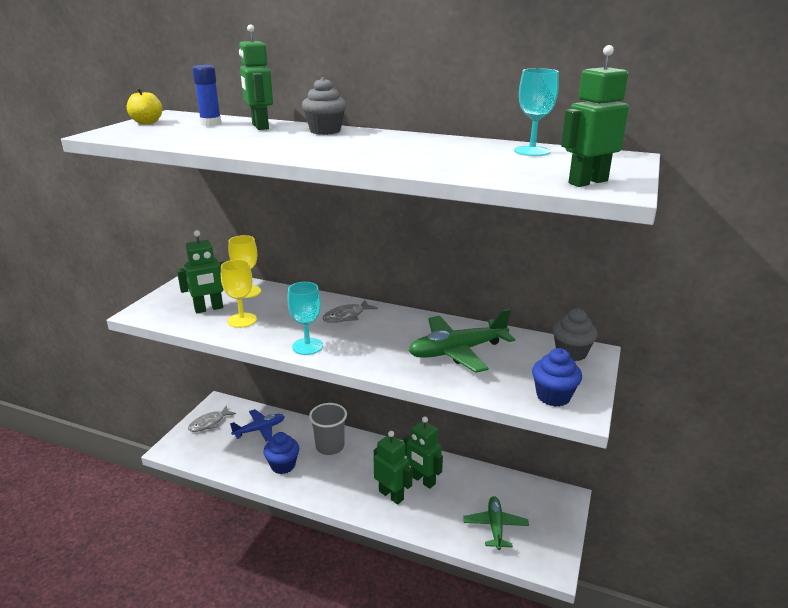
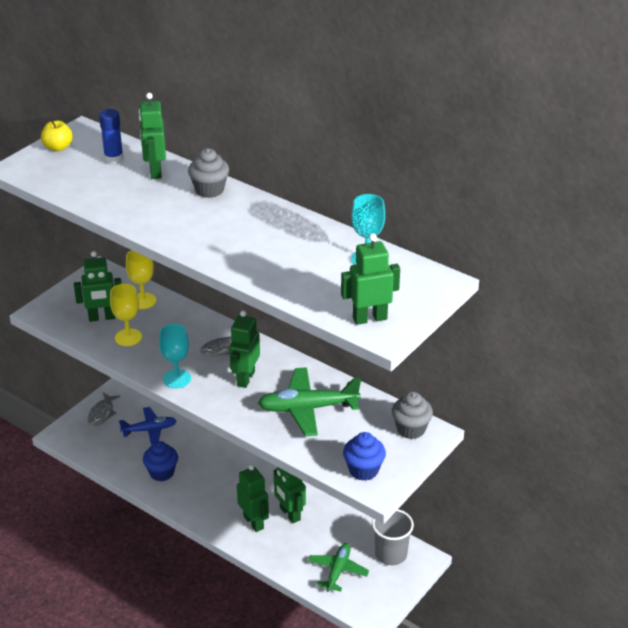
camera: 15 degrees right, 10 degrees up
(209, 423) = (102, 413): grey fish -> grey fish turned 45 degrees counterclockwise
(330, 446) = (213, 461): grey cup -> grey cup (391, 554)
(379, 336) = (245, 378): none -> green robot

